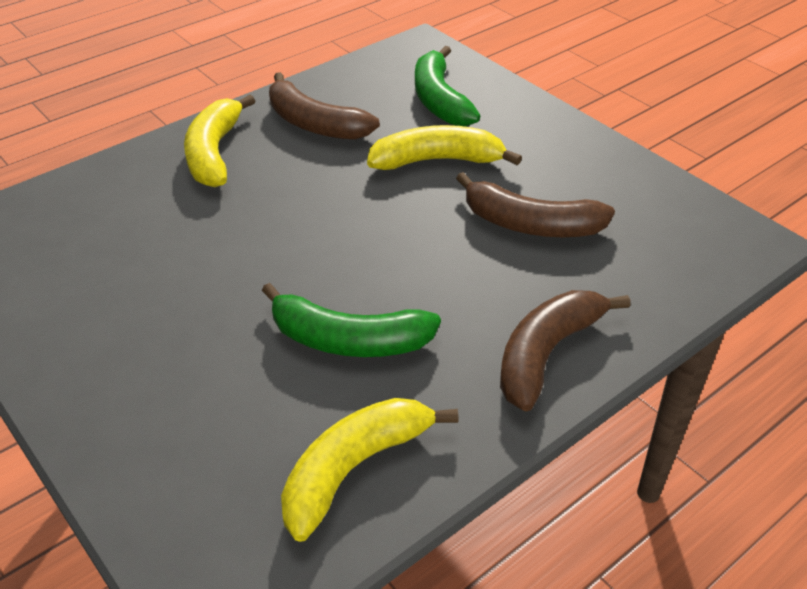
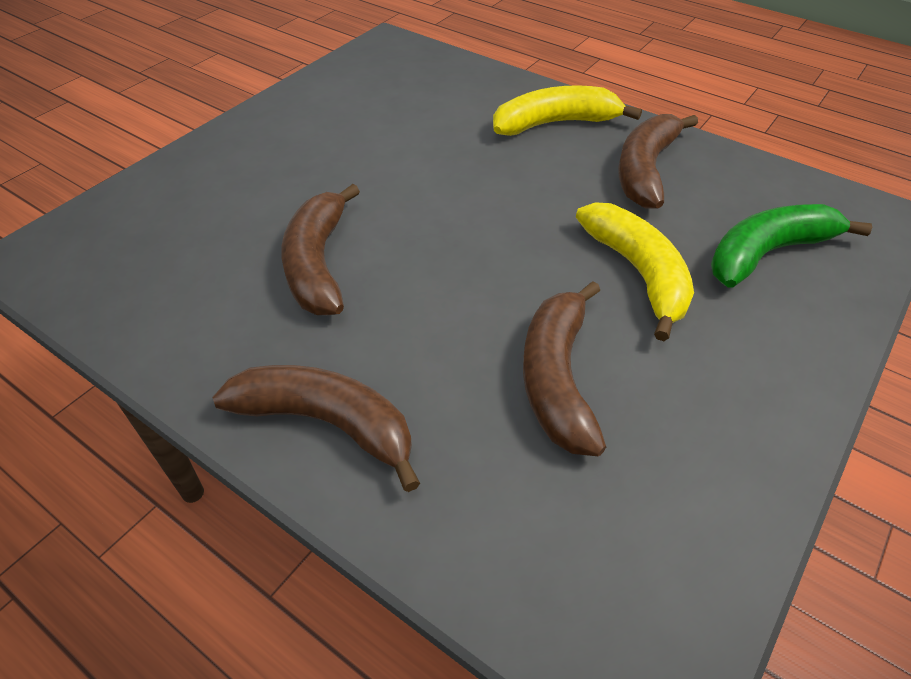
camera: 75 degrees right, 5 degrees up
(348, 340) = (318, 263): green banana -> brown banana
(354, 469) = (159, 300): yellow banana -> none

